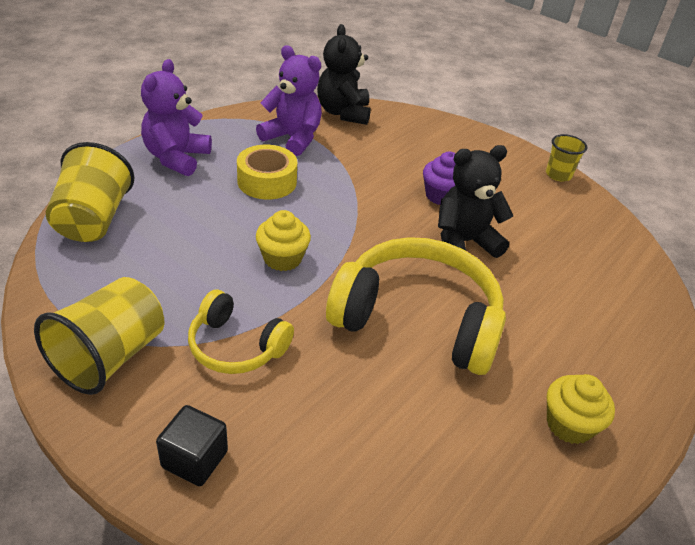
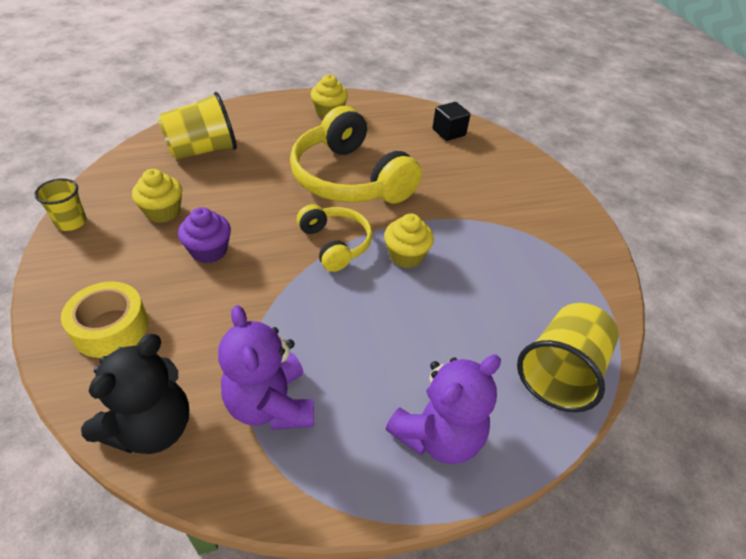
camera: 145 degrees left, 5 degrees up
(110, 357) = (565, 240): yellow cup -> yellow cup (203, 150)
(195, 459) = (529, 175): black cube -> black cube (448, 132)
(236, 346) = (479, 213): yellow headphones -> yellow headphones (335, 244)
(267, 181) = (357, 345): yellow tape -> yellow tape (111, 328)
(464, 242) = (251, 207): black teddy bear -> none
(518, 207) = (163, 212): none -> yellow cupcake

